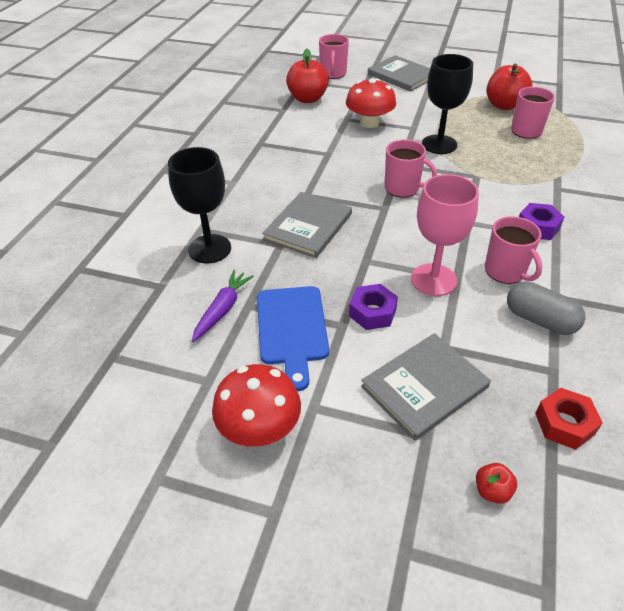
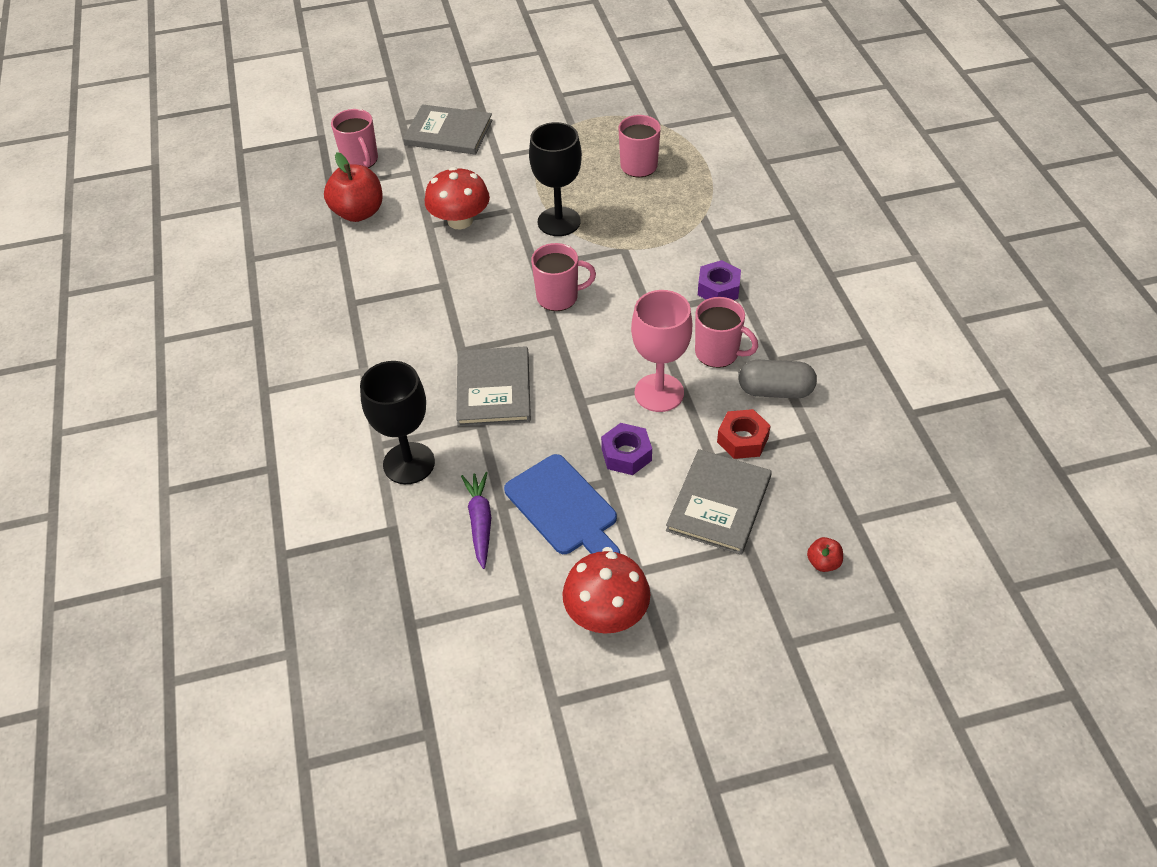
camera: 30 degrees left, 5 degrees up
(504, 105) = (594, 137): red apple -> none
(564, 423) = (845, 479): red nut -> red nut (742, 440)

